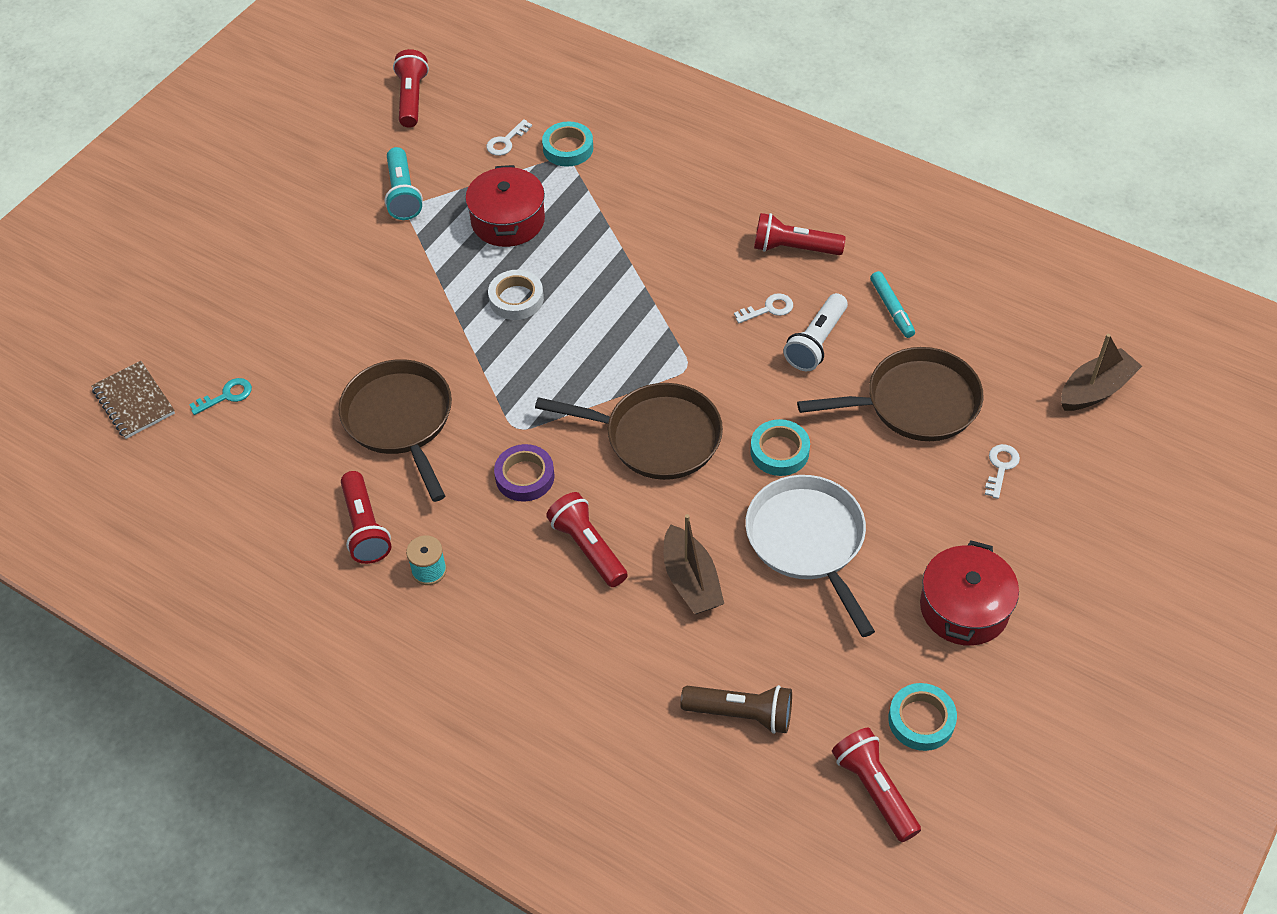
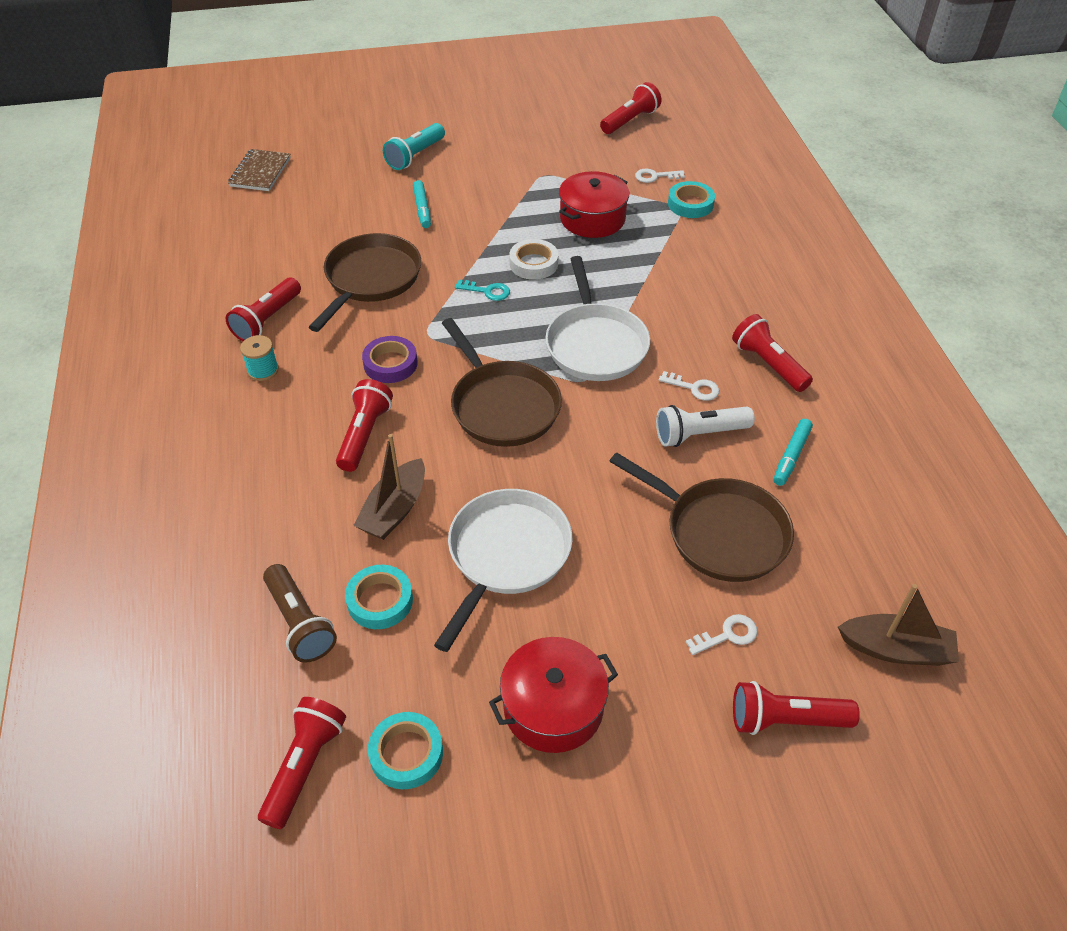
camera: 45 degrees right, 5 degrees down
(227, 396) = (305, 201): turquoise key -> turquoise key (487, 291)
(349, 321) = (422, 209): none -> turquoise marker
(403, 194) = (550, 165): turquoise flashlight -> turquoise flashlight (415, 156)
(656, 331) = (595, 344): none -> white pan
(779, 451) = (571, 481): turquoise tape -> turquoise tape (380, 601)
(1090, 489) = (785, 720): none -> red flashlight

